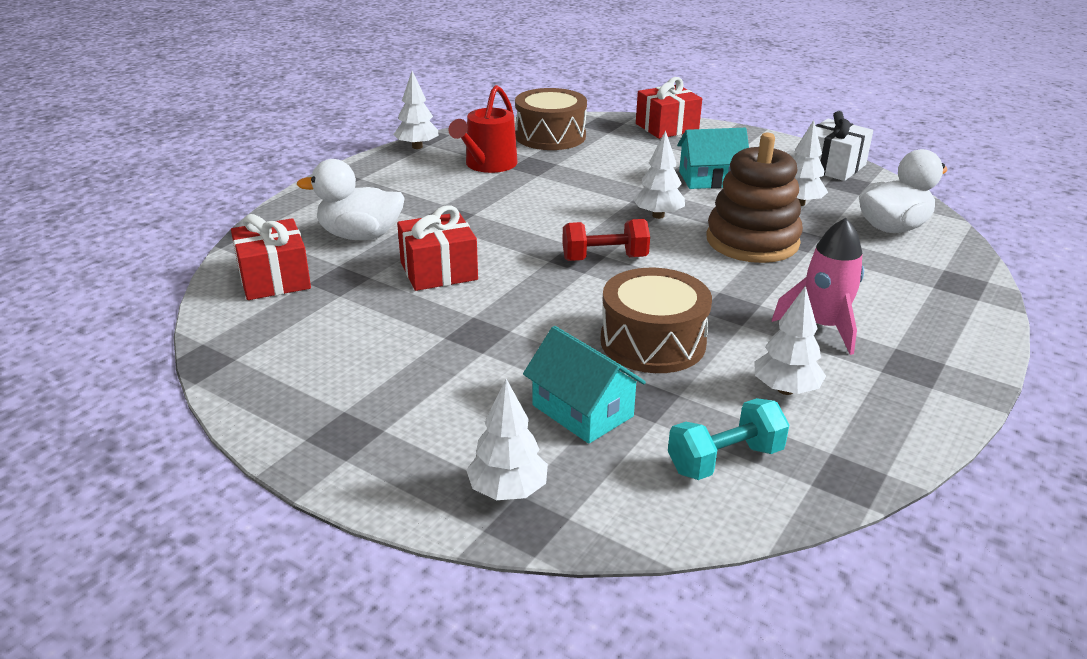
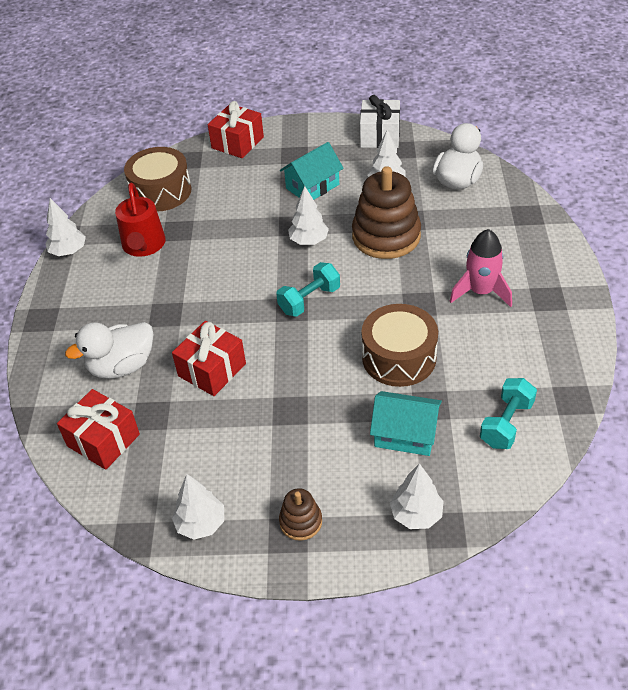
camera: 30 degrees left, 15 degrees up
(371, 430) = (301, 522): none -> brown stacking toy
(604, 258) = (309, 300): red dumbbell -> turquoise dumbbell
(785, 390) = (498, 354): white tree -> white tree (201, 524)

